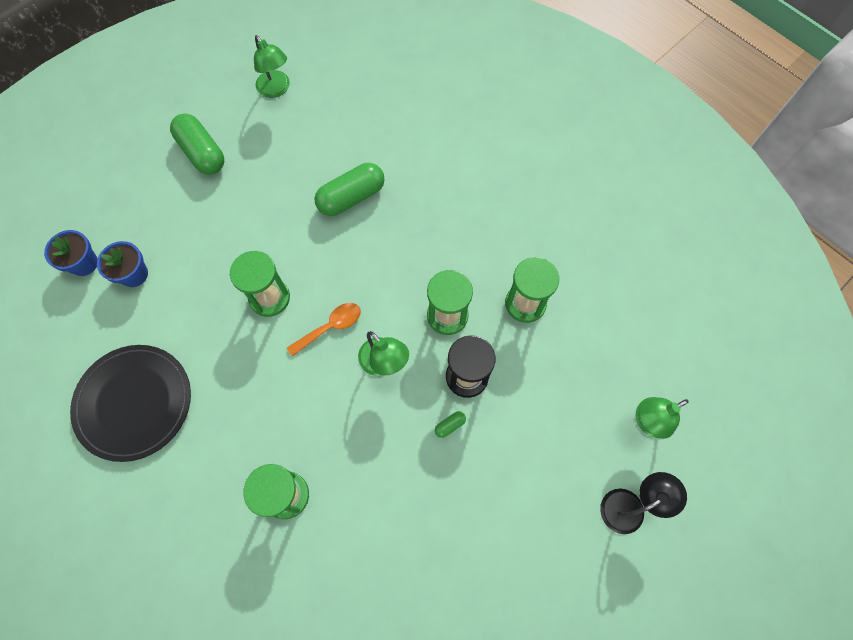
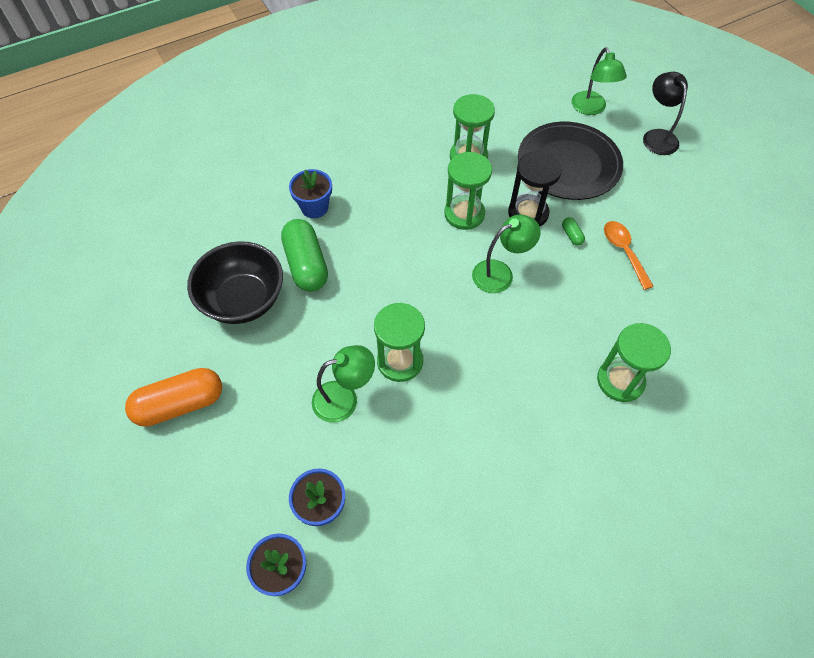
camera: 75 degrees left, 10 degrees down
(134, 403) = (492, 525): black plate -> black plate (568, 164)
(202, 153) = (180, 404): green capsule -> orange capsule
(276, 89) = (130, 310): green lamp -> green lamp (344, 398)
(304, 162) = (243, 300): none -> black bowl
(330, 327) = (450, 310): orange spoon -> orange spoon (623, 252)
(417, 184) = (314, 207): none -> blue flower pot

